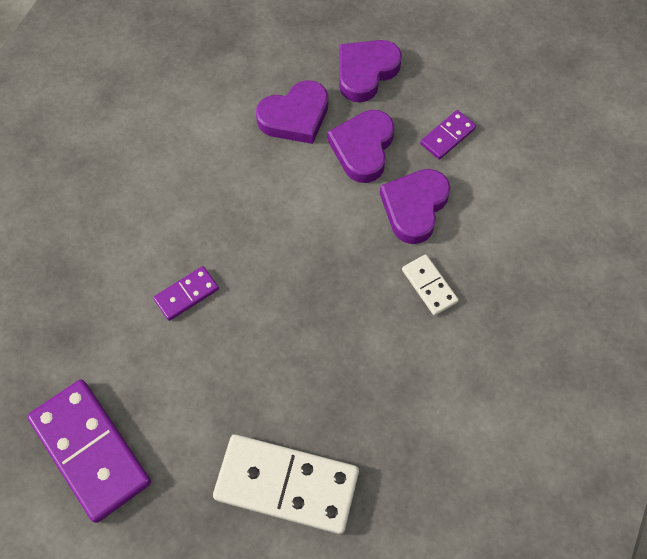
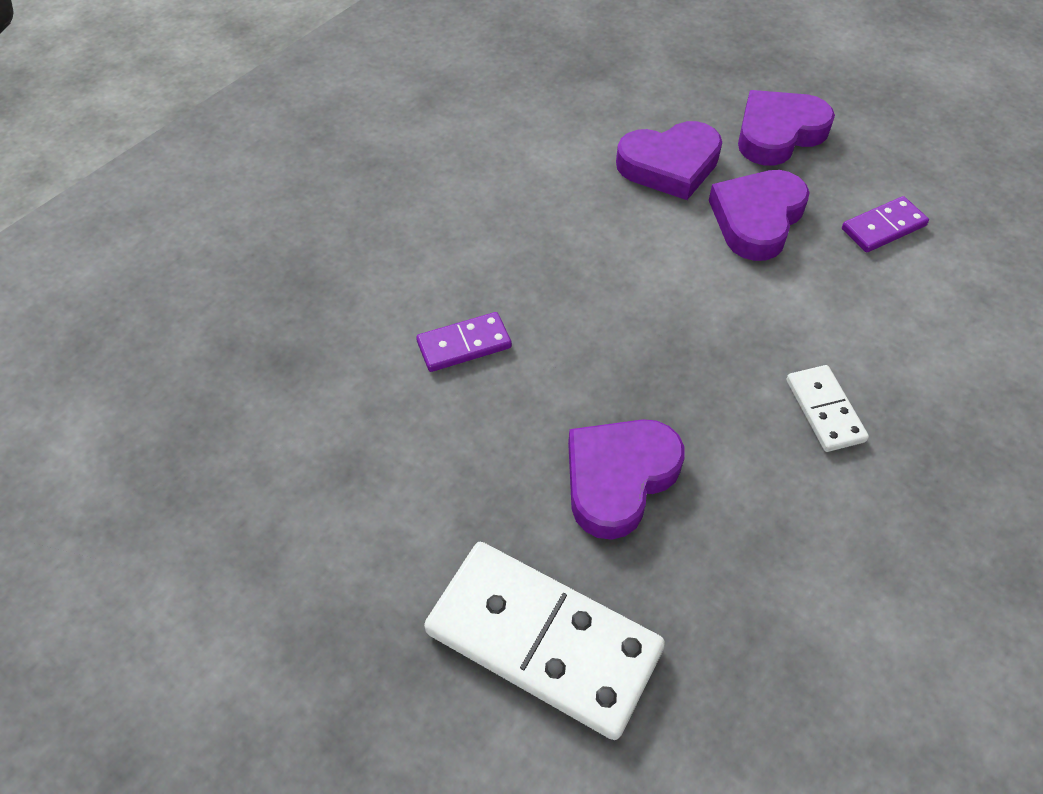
camera: 15 degrees right, 10 degrees down
(91, 450) = (266, 517): purple domino -> none
(414, 207) = (819, 304): purple heart -> purple heart (618, 478)

